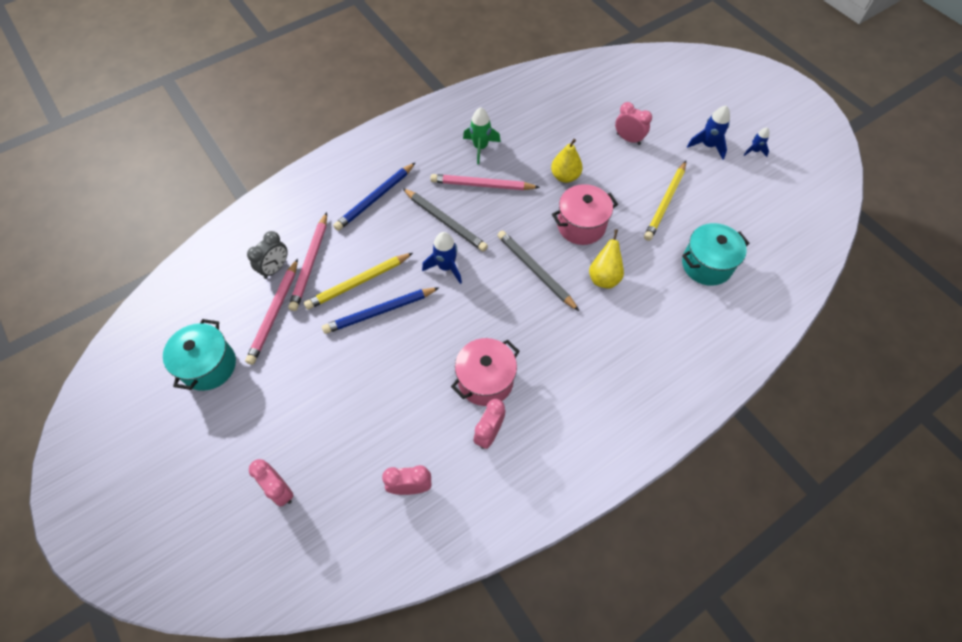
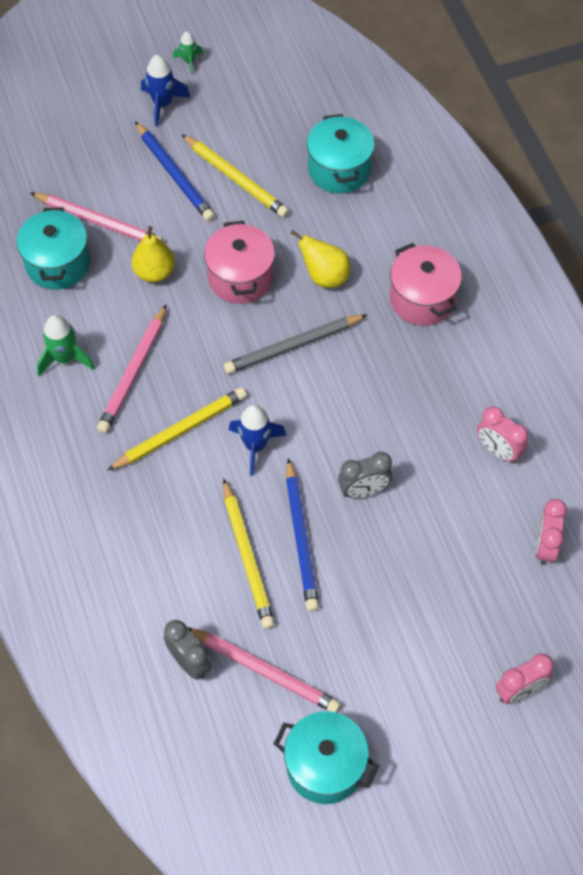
camera: 75 degrees left, 0 degrees up
(310, 263) = (196, 614): pink pencil -> pink pencil (99, 222)
(375, 198) = (109, 511): blue pencil -> blue pencil (175, 175)
(428, 343) = (363, 490): none -> grey clock
(445, 221) = (180, 431): grey pencil -> yellow pencil
(485, 380) = (430, 438): pink pot -> pink pot (422, 299)
(550, 125) = (58, 264): none -> turquoise pot
(628, 139) = (118, 183): pink clock -> none
(754, 151) = (189, 61): blue rocket -> green rocket

